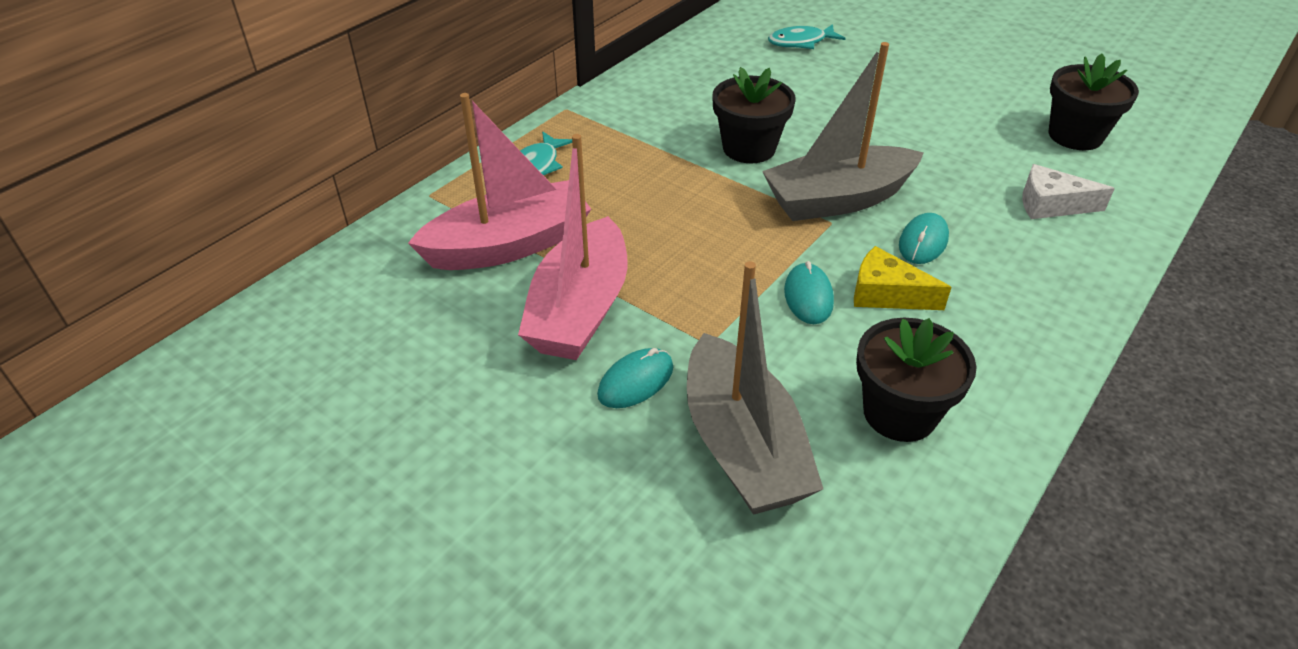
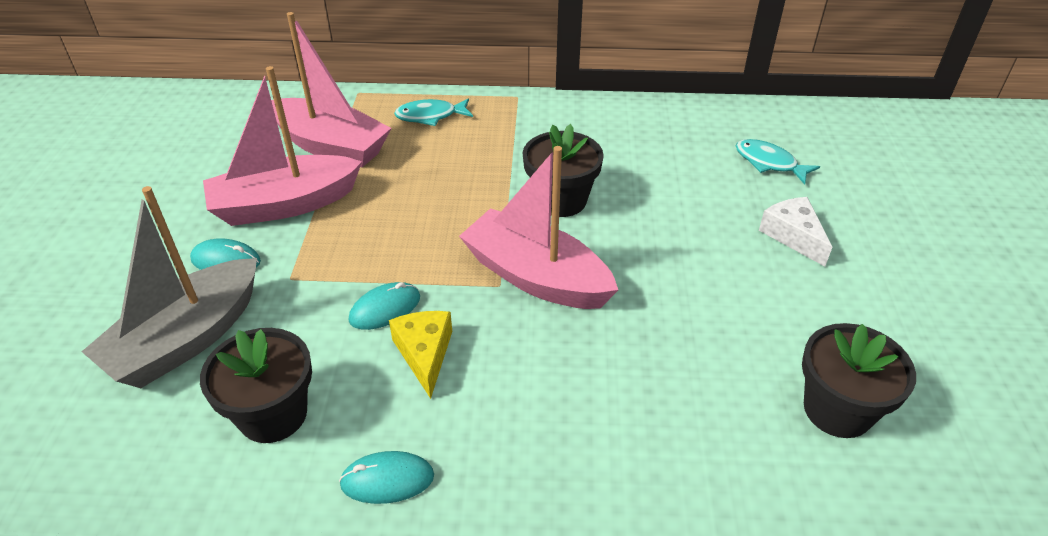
camera: 55 degrees right, 0 degrees up
(838, 199) = (536, 277): grey boat -> pink boat
(923, 242) = (522, 351): turquoise mouse -> turquoise mouse (387, 480)
(1051, 205) = (675, 427): white cheese -> white cheese (793, 236)

